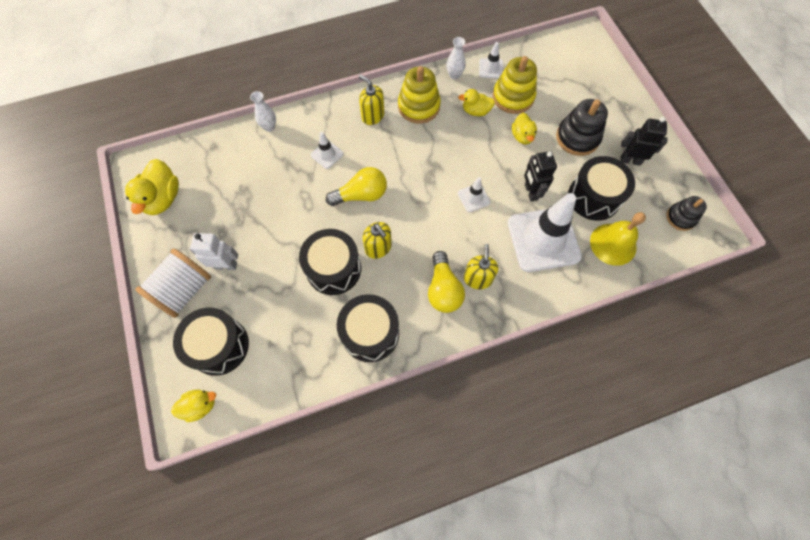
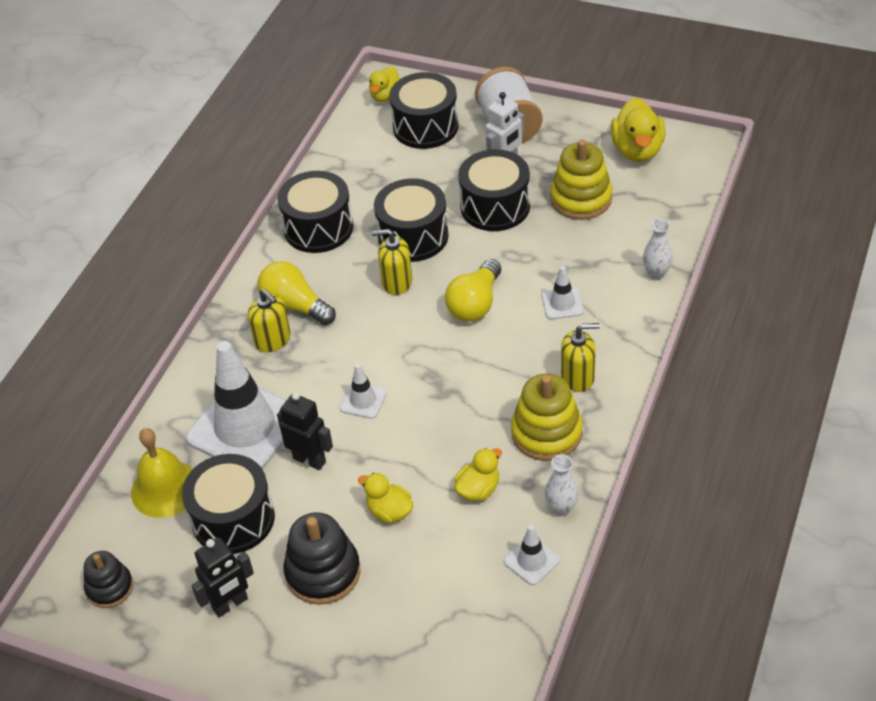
camera: 135 degrees right, 20 degrees down
(163, 199) = (637, 150): yellow duck -> yellow duck turned 135 degrees counterclockwise
(272, 242) = (495, 206): none -> black drum
(513, 97) = (458, 549): yellow stacking toy -> yellow stacking toy (581, 199)

